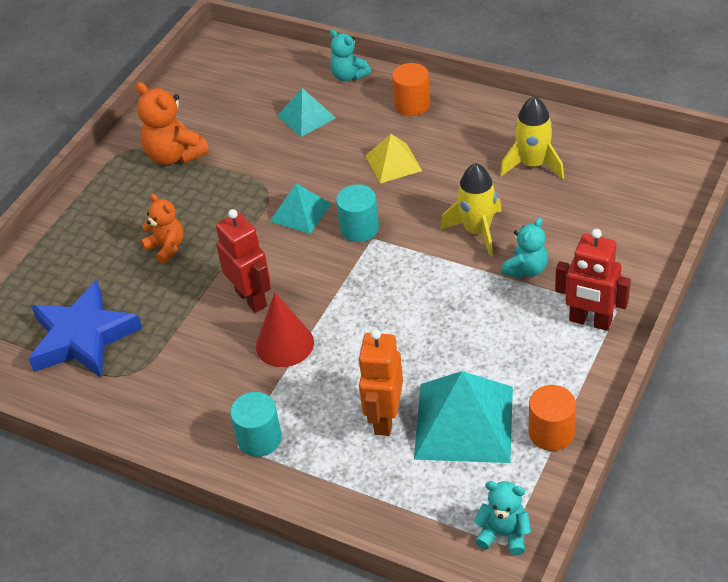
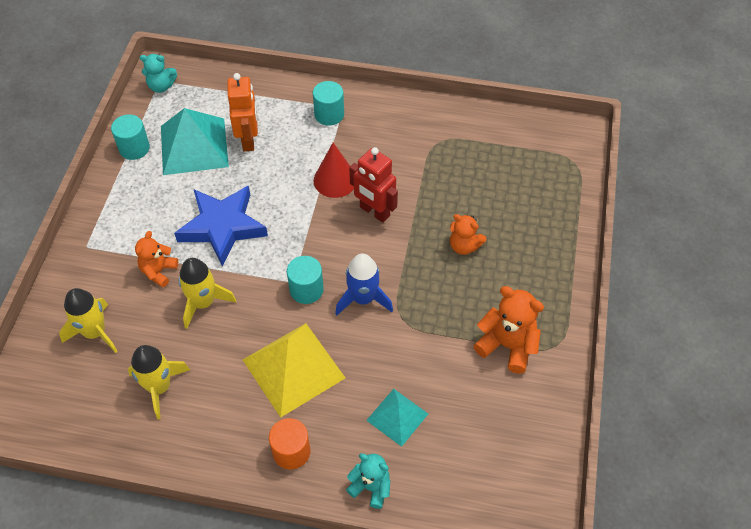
camera: 160 degrees right, 10 degrees up
(83, 337) = (488, 162): blue star -> blue star (222, 227)
(301, 212) = (363, 299): turquoise pyramid -> blue rocket
(393, 163) = (293, 368): yellow pyramid -> yellow pyramid, size x1.75
(526, 269) = (159, 271): turquoise teddy bear -> orange teddy bear
(551, 433) = (134, 148): orange cylinder -> turquoise cylinder
(590, 321) = (107, 233): red robot -> none
(602, 219) = (95, 332): none -> yellow rocket

